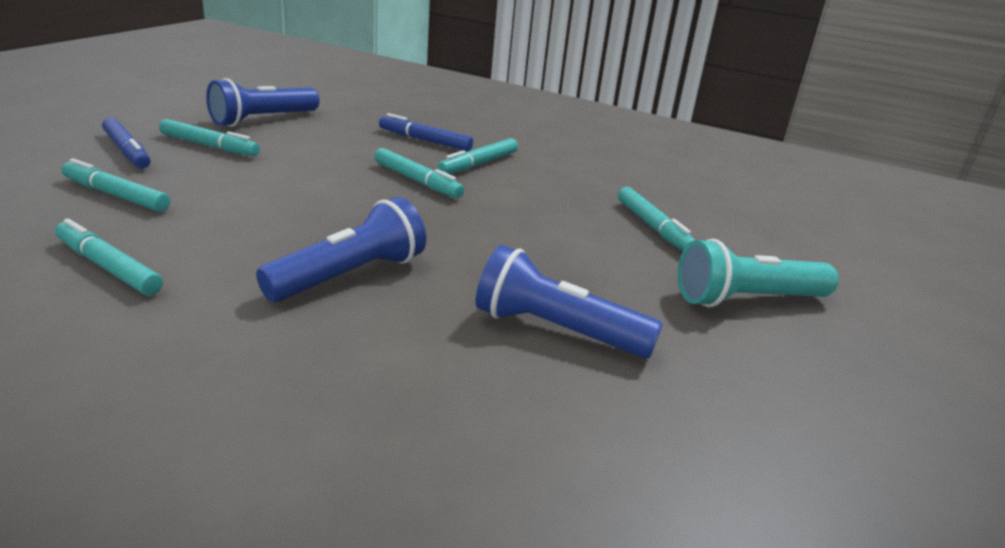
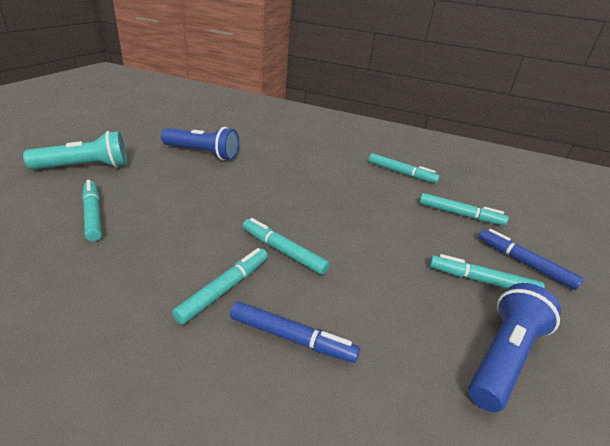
camera: 175 degrees right, 5 degrees up
(350, 276) = (298, 172): blue flashlight -> none

